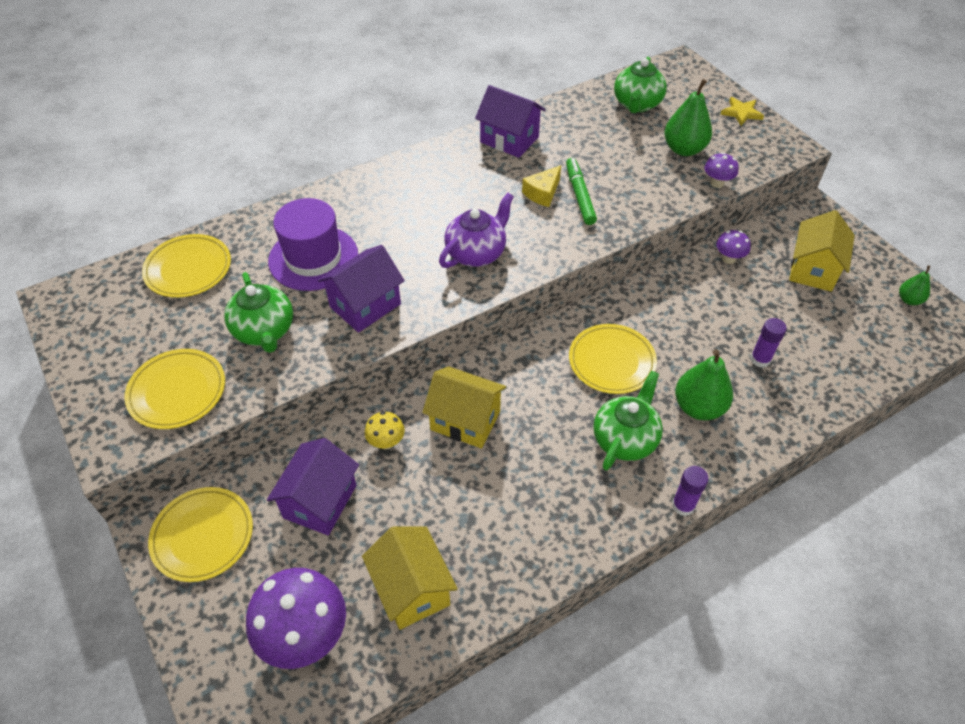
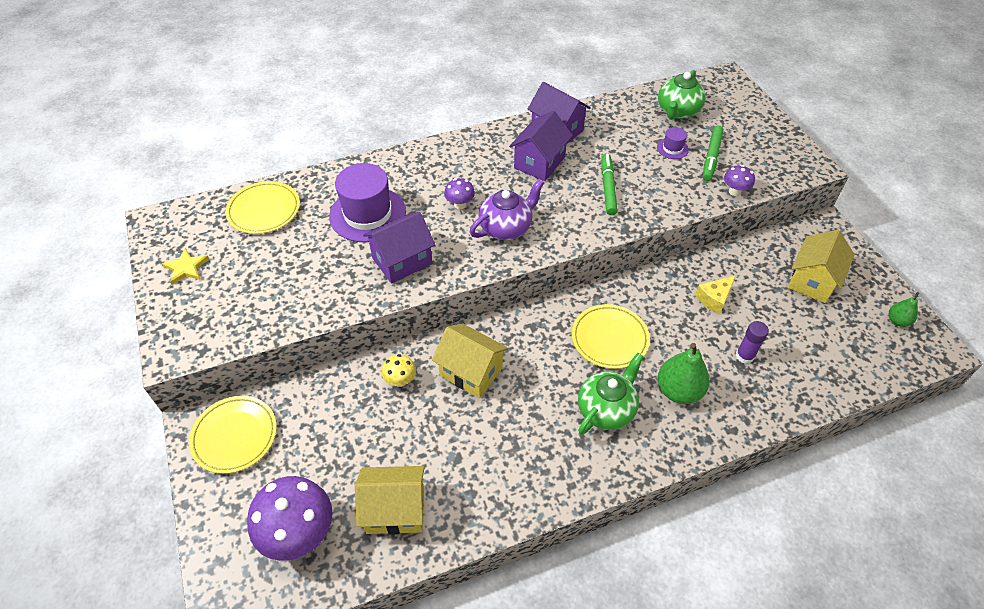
camera: 10 degrees right, 0 degrees up
(177, 391) = (233, 312): yellow plate -> none
(264, 331) = (314, 271): green teapot -> none
(320, 501) = (335, 422): purple house -> purple house (539, 162)
(412, 589) = (395, 510): yellow house -> yellow house turned 75 degrees counterclockwise
(542, 193) = (575, 182): yellow cheese -> yellow cheese (714, 298)
(640, 145) = (672, 148): none -> purple hat
(683, 505) = (645, 476): purple glue stick -> none
(684, 149) = (711, 157): green pear -> green marker
(728, 259) = (736, 260): purple mushroom -> purple mushroom (460, 204)
(741, 113) = (772, 129): yellow star -> yellow star (186, 268)

